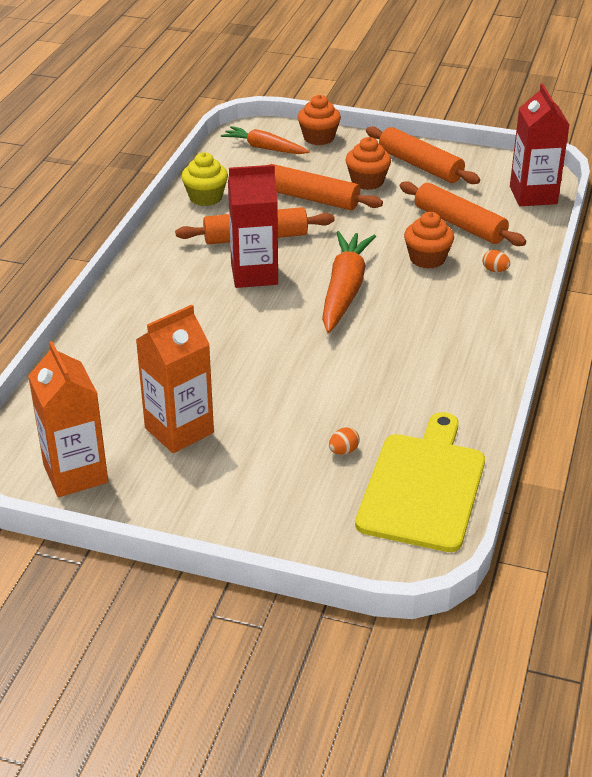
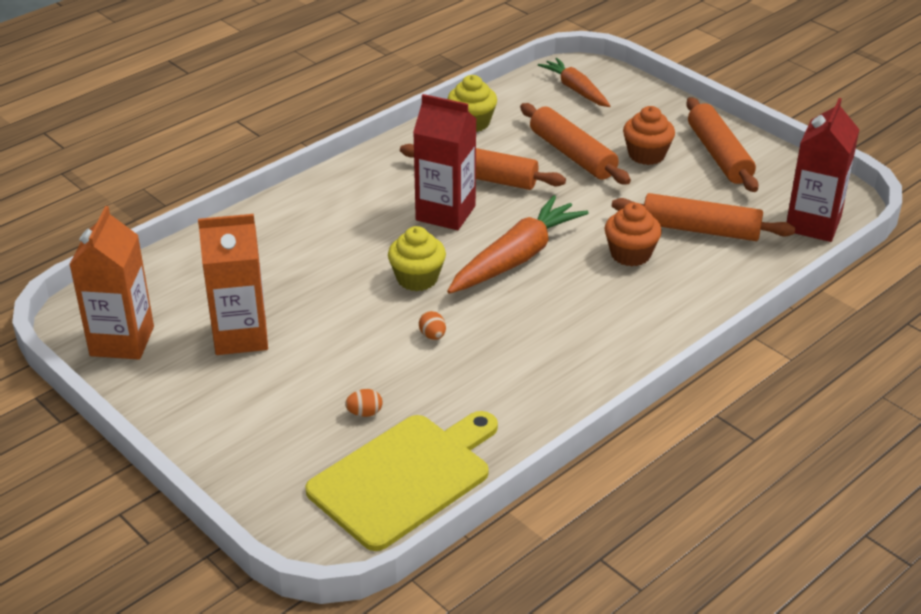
camera: 30 degrees right, 0 degrees up
(282, 332) = (417, 278): none -> yellow cupcake
(318, 138) = (640, 95): orange cupcake -> none
(459, 224) = (700, 229): orange rolling pin -> orange rolling pin turned 60 degrees counterclockwise
(495, 270) = (690, 290): orange egg -> orange egg (432, 336)

